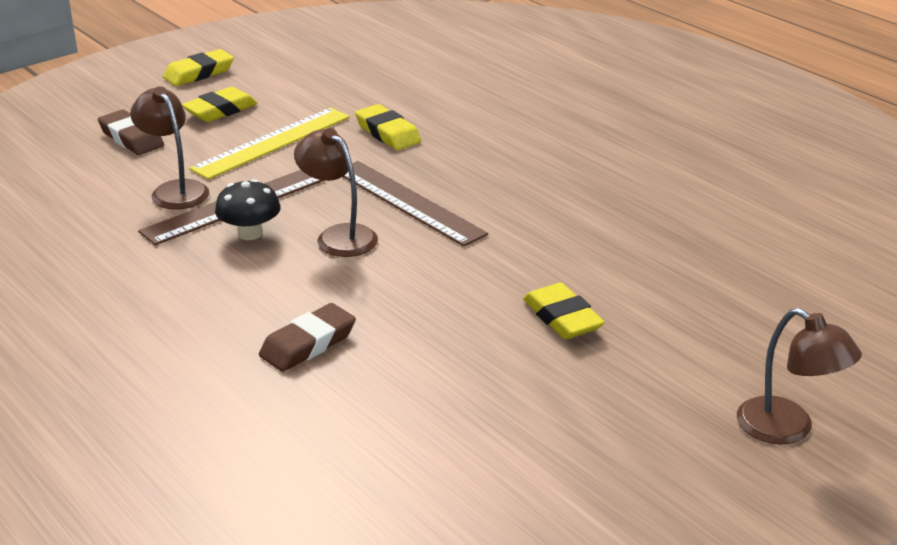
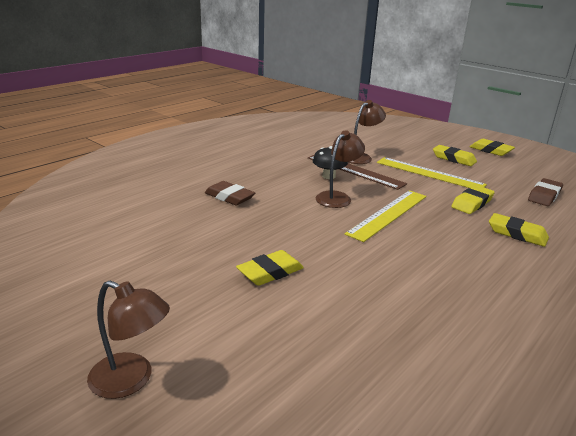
camera: 80 degrees right, 5 degrees down
(131, 138) = (405, 144): brown eraser -> brown eraser (544, 196)
(408, 202) = (388, 214): brown ruler -> yellow ruler
(480, 125) = (517, 234): none -> yellow eraser
(787, 429) = (131, 380): brown lamp -> brown lamp turned 105 degrees counterclockwise

